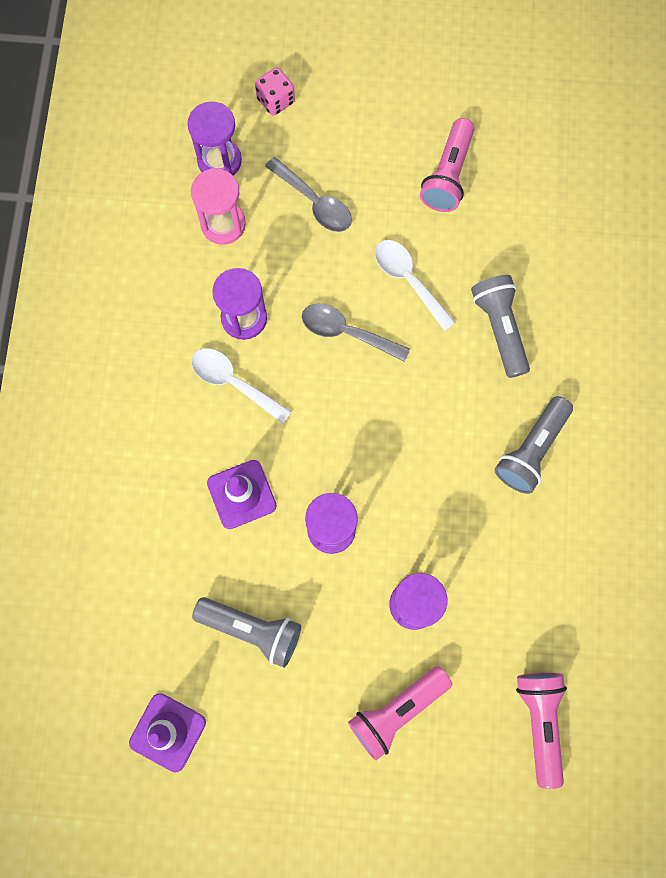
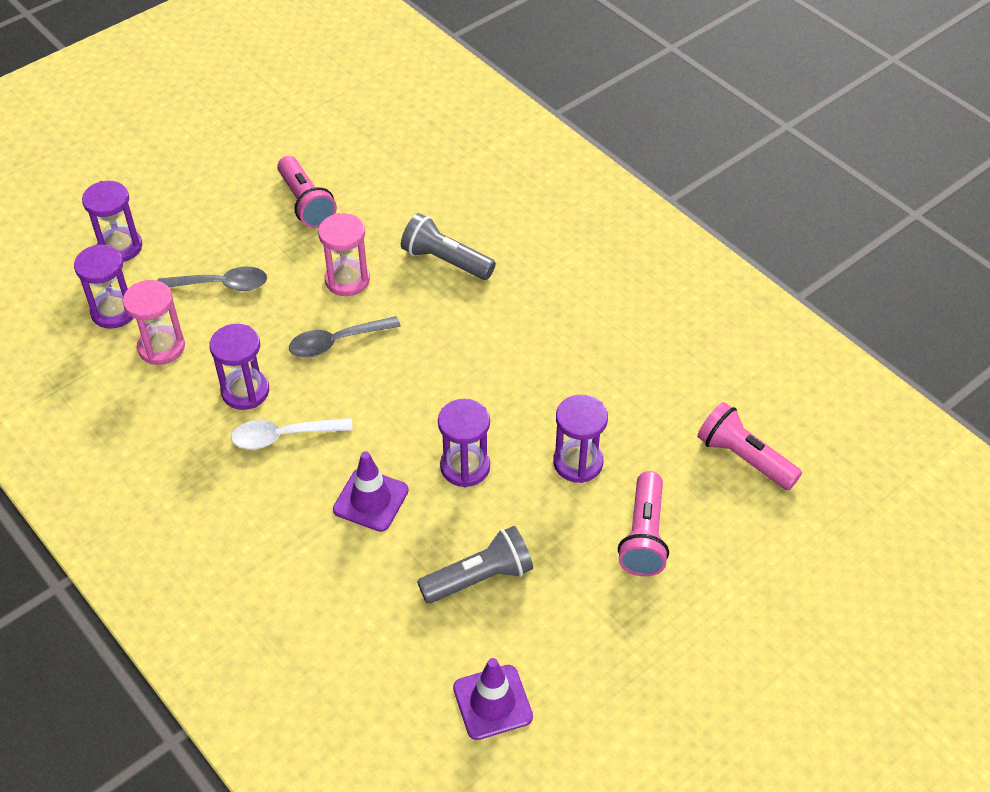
camera: 45 degrees left, 25 degrees down
(276, 101) = (120, 247): pink dice -> purple hourglass
(408, 280) = (347, 280): white spoon -> pink hourglass
(531, 450) = (549, 311): grey flashlight -> none

